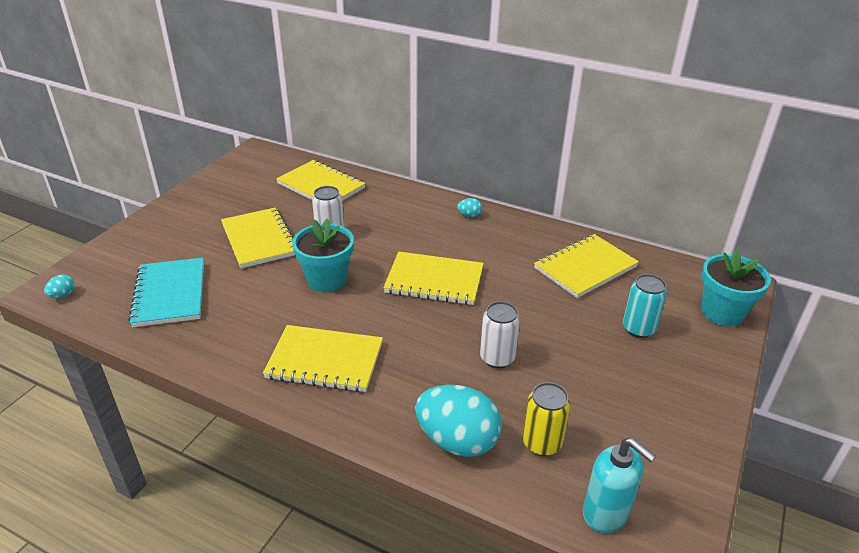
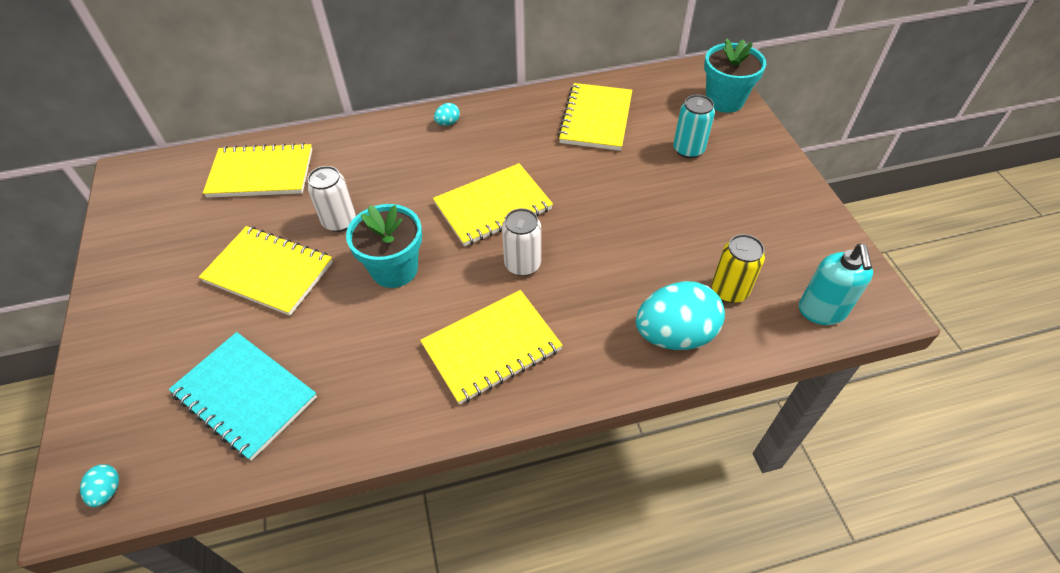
camera: 40 degrees left, 15 degrees up
(497, 358) = (622, 243): white can -> white can (522, 264)
(606, 513) = (821, 311): turquoise soap dispenser -> turquoise soap dispenser turned 90 degrees clockwise

